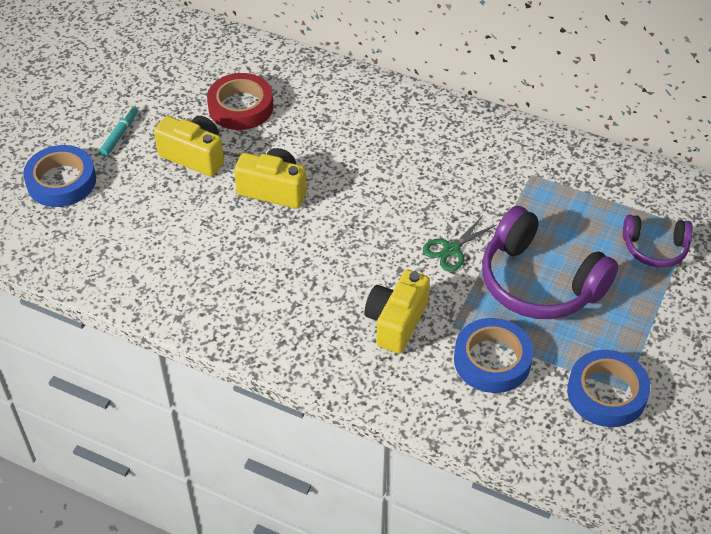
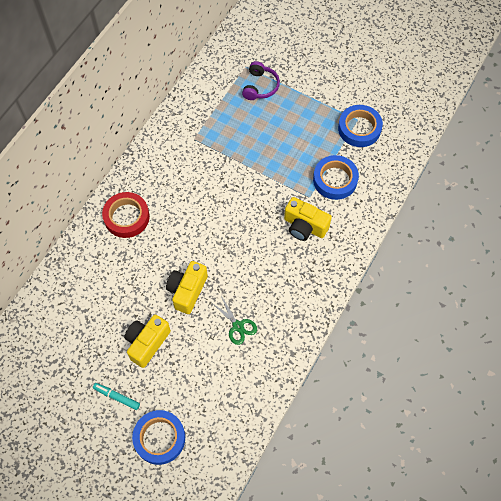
camera: 85 degrees left, 15 degrees up
(241, 107) = (101, 310): red tape -> red tape (126, 217)
(451, 250) = (251, 190): green scissors -> green scissors (238, 326)
(539, 282) = (280, 148): purple headphones -> none

